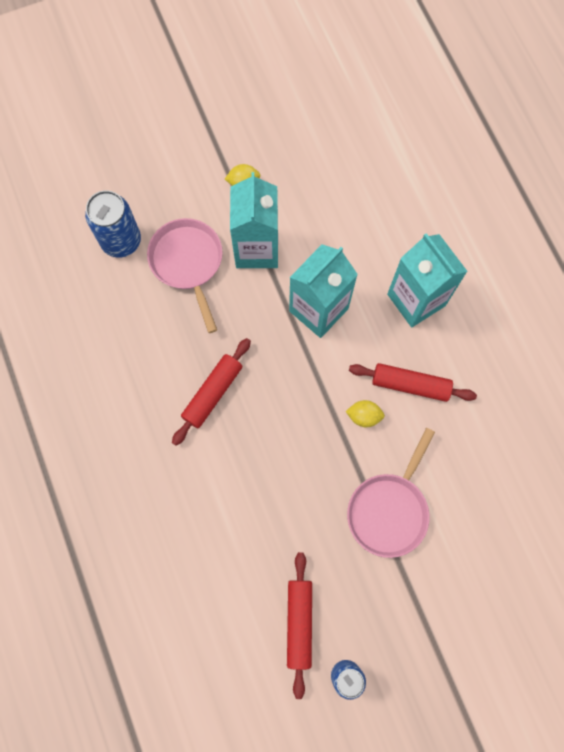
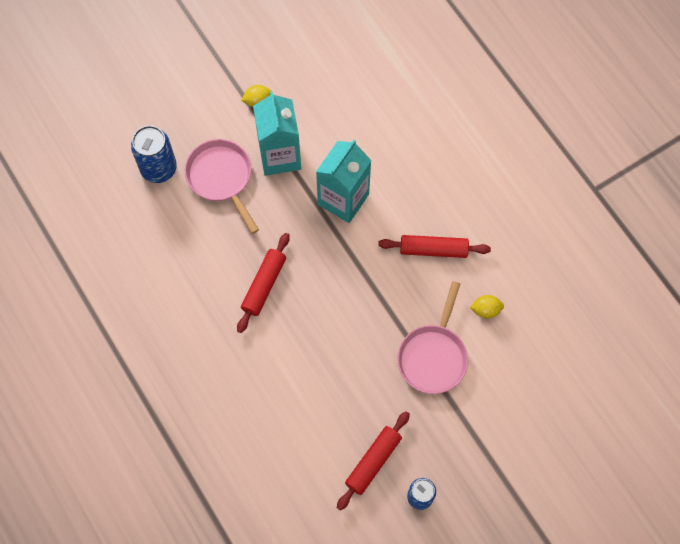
camera: 10 degrees left, 5 degrees down
(299, 623) = (373, 461): red rolling pin -> red rolling pin turned 45 degrees clockwise
(364, 416) = (398, 282): yellow lemon -> yellow lemon (486, 310)
(416, 300) = (426, 177): turquoise carton -> none

